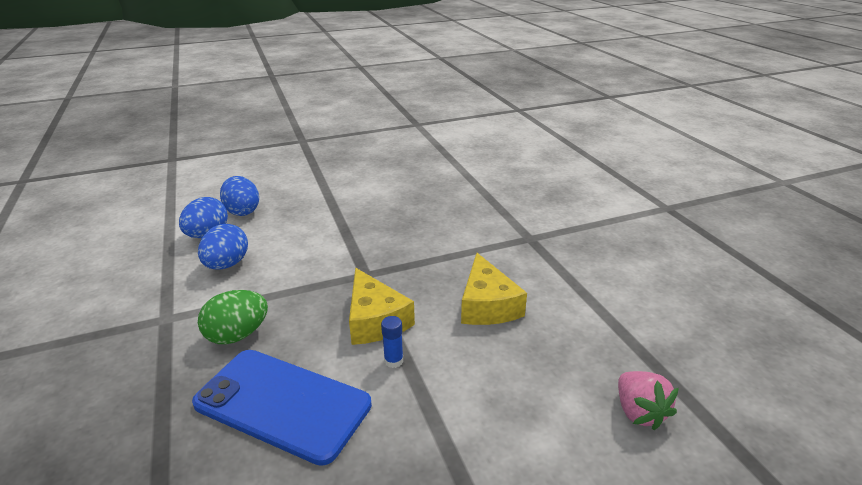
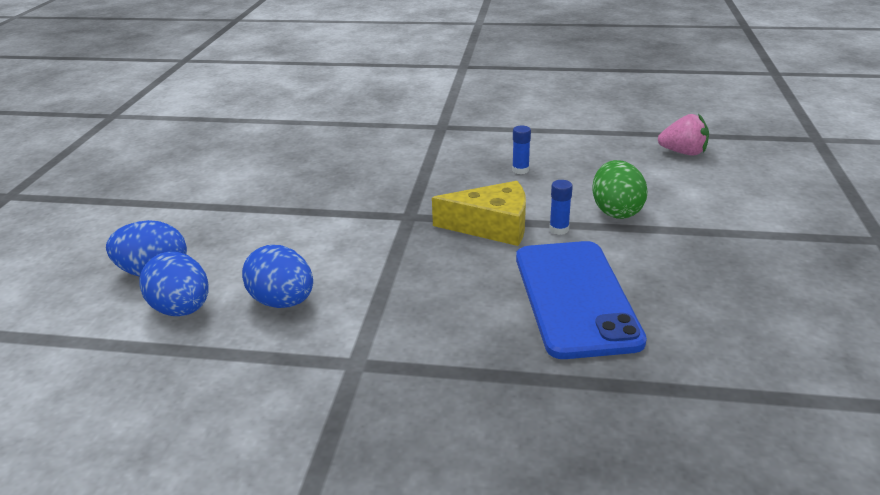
camera: 60 degrees left, 0 degrees up
(238, 335) = (442, 311): green egg -> green egg (616, 211)
(282, 404) = (575, 298): blue phone -> blue phone turned 60 degrees counterclockwise
(487, 305) = (520, 170): yellow cheese -> blue glue stick

